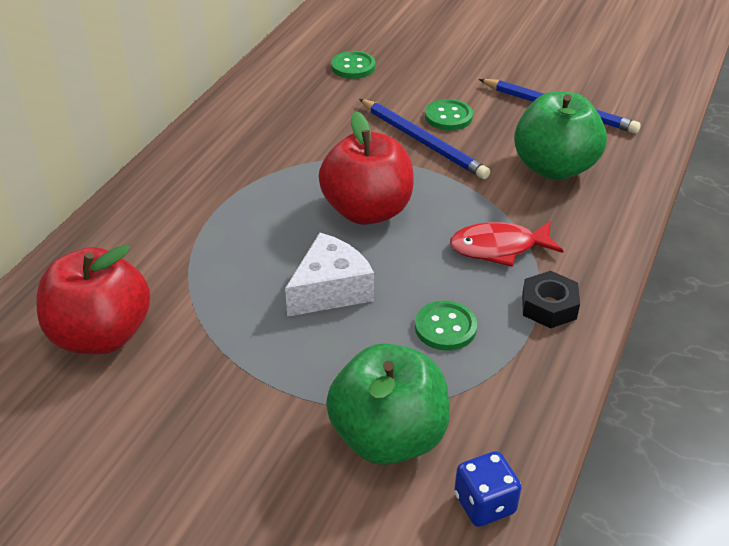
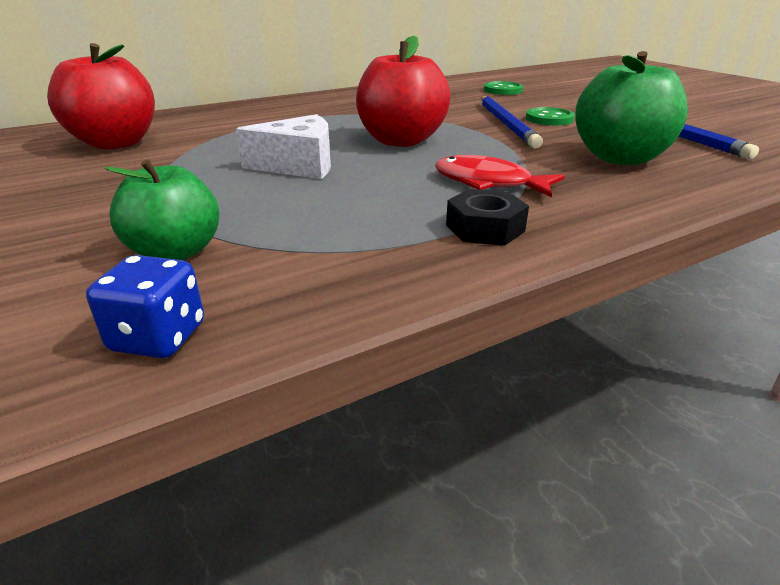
camera: 35 degrees right, 10 degrees down
(388, 437) = (176, 252): green apple -> green apple, size x0.66
(445, 327) = (355, 209): green button -> none

